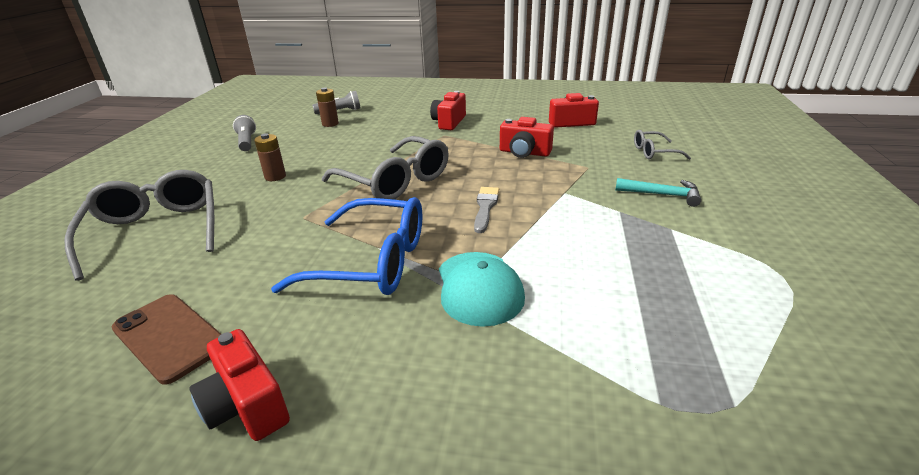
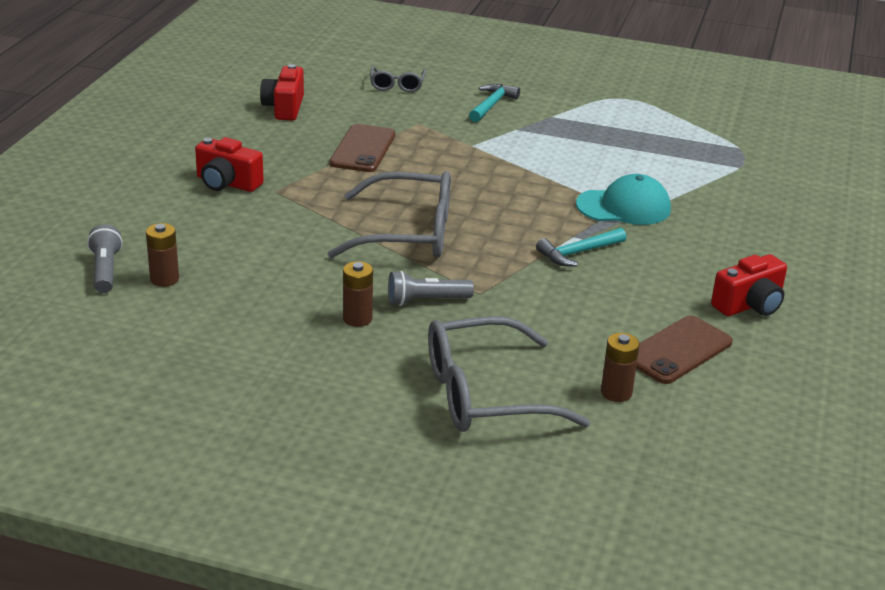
camera: 85 degrees left, 0 degrees up
(119, 296) = (616, 393): none -> brown battery
(247, 142) = (201, 355): grey flashlight -> grey flashlight (426, 301)
(372, 262) = (578, 253): blue glasses -> turquoise hammer
(395, 181) = (408, 233): grey glasses -> grey glasses turned 45 degrees clockwise
(485, 207) = (490, 188): grey brush -> none
(524, 152) = (363, 149): red camera -> brown phone

